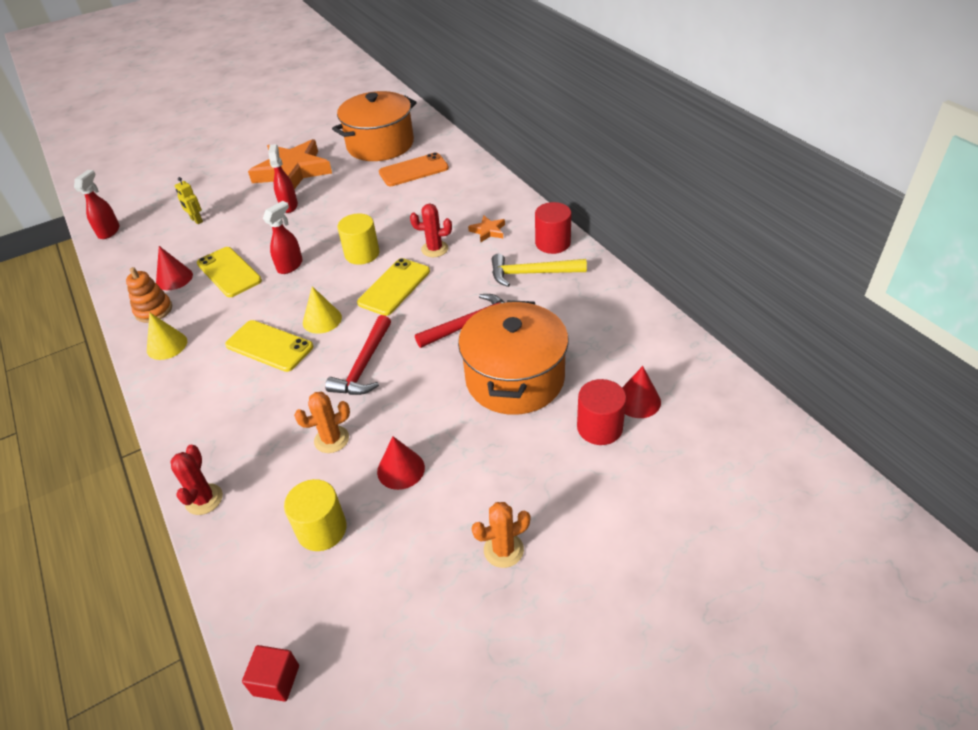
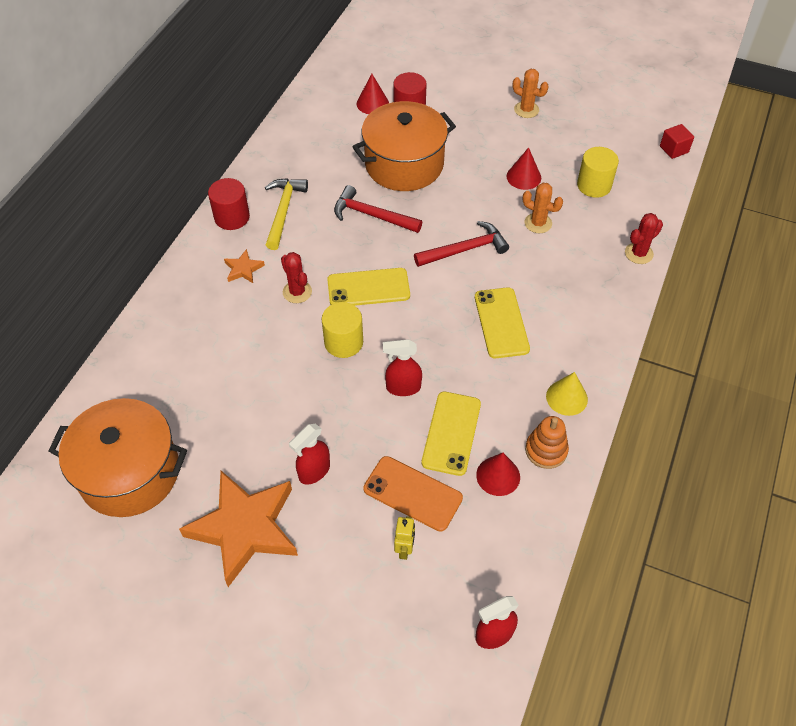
camera: 130 degrees left, 10 degrees up
(322, 320) = (445, 309): yellow cone -> none
(413, 170) = (170, 397): orange phone -> orange phone (412, 493)
(531, 273) = (283, 211): yellow hammer -> yellow hammer turned 135 degrees counterclockwise

